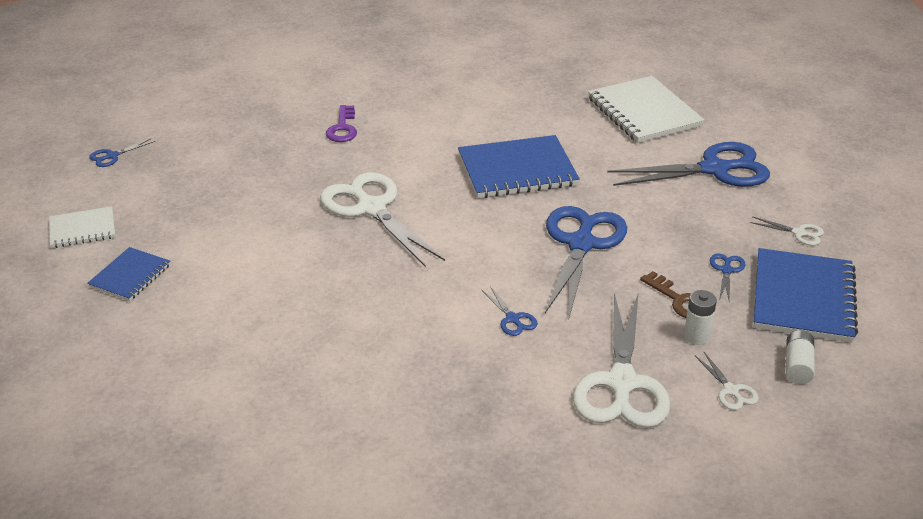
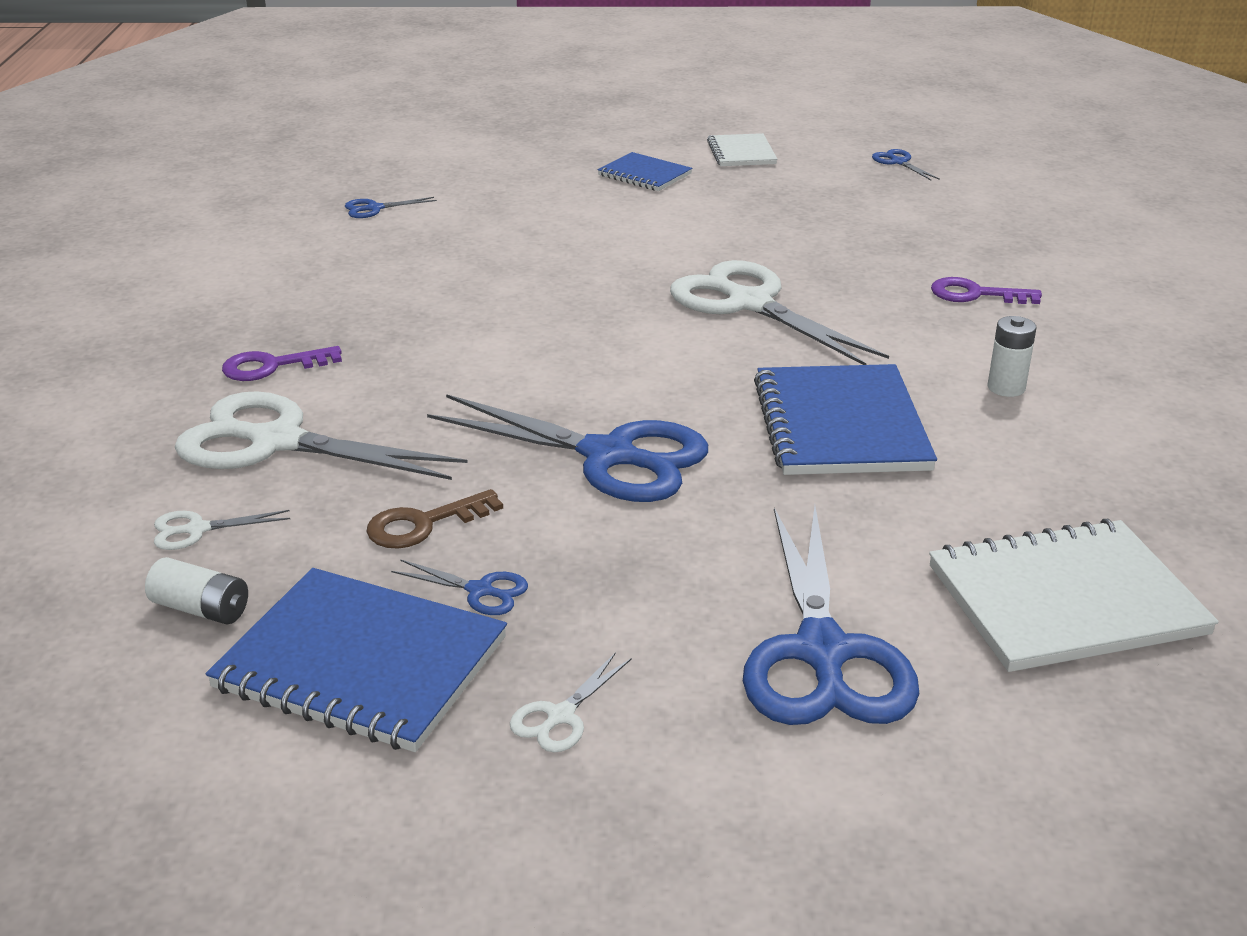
camera: 100 degrees right, 5 degrees down
(371, 208) = (750, 304): white scissors -> white scissors turned 105 degrees counterclockwise
(512, 319) = (455, 379): blue scissors -> blue scissors (374, 208)
(522, 414) = (272, 366): none -> purple key
(696, 336) = (331, 523): white battery -> white battery (1006, 388)

